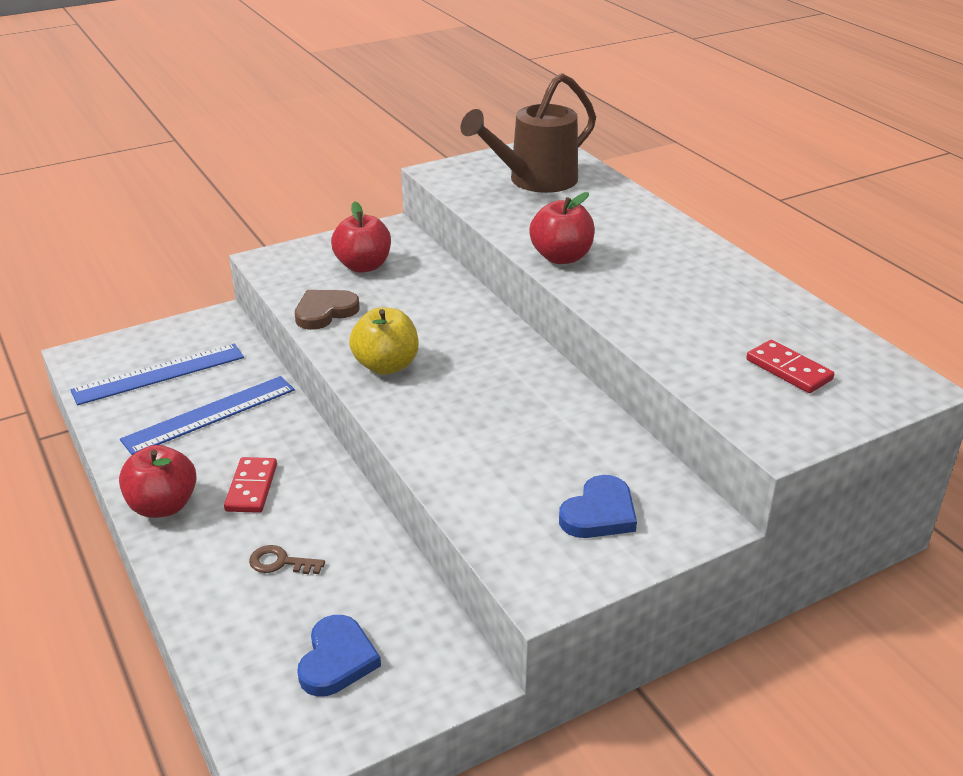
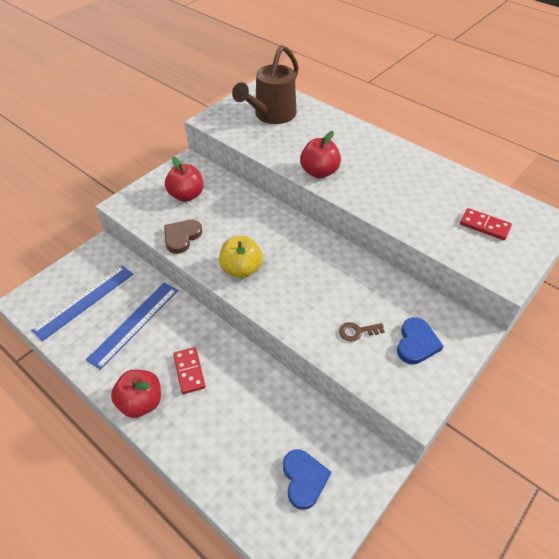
camera: 20 degrees left, 15 degrees up
(280, 562) = (235, 421): brown key -> brown key (357, 331)

